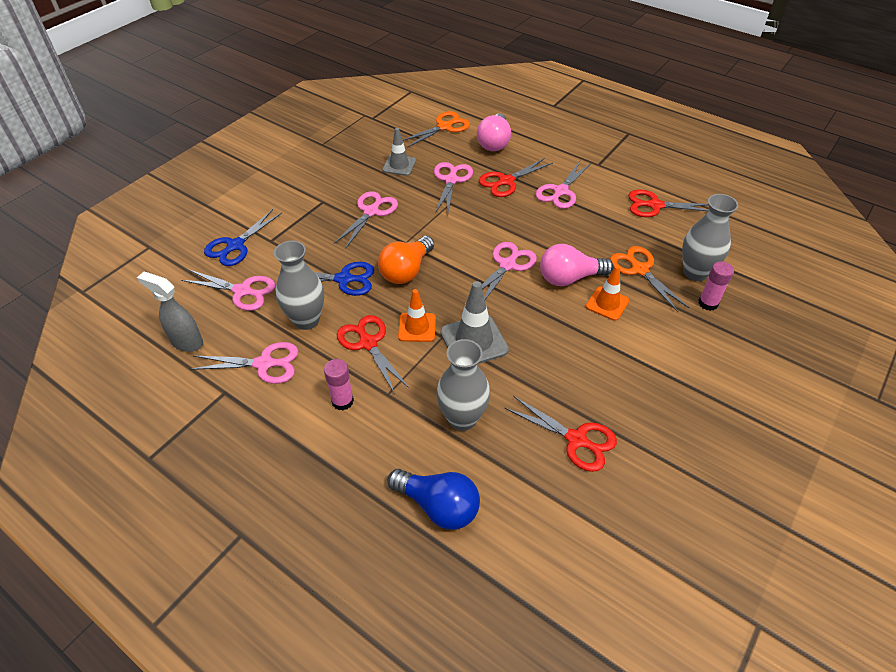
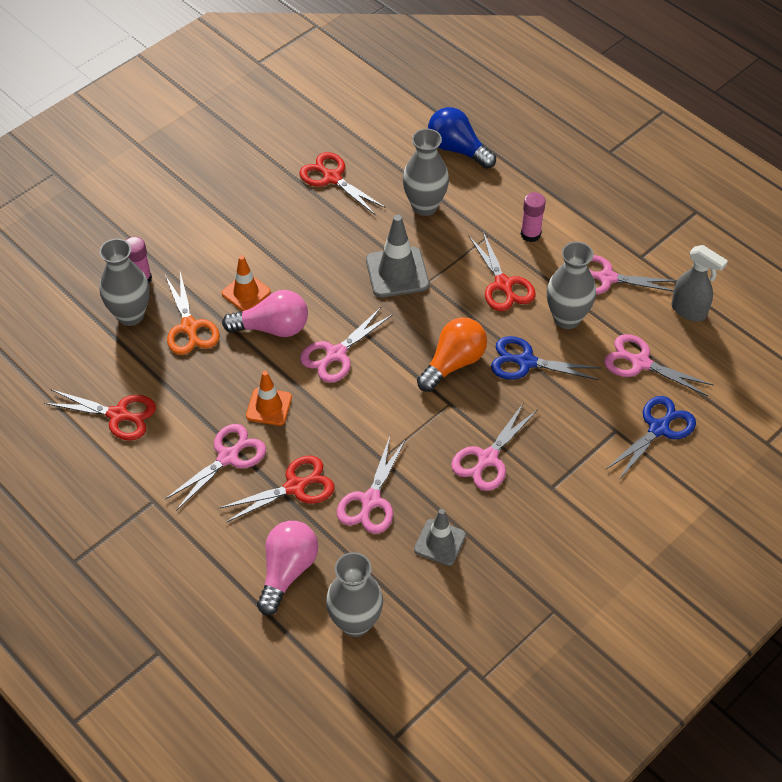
camera: 170 degrees left, 5 degrees up
(417, 327) = (452, 294): orange traffic cone -> orange traffic cone (269, 407)
(444, 127) = (355, 622): orange scissors -> grey vase

